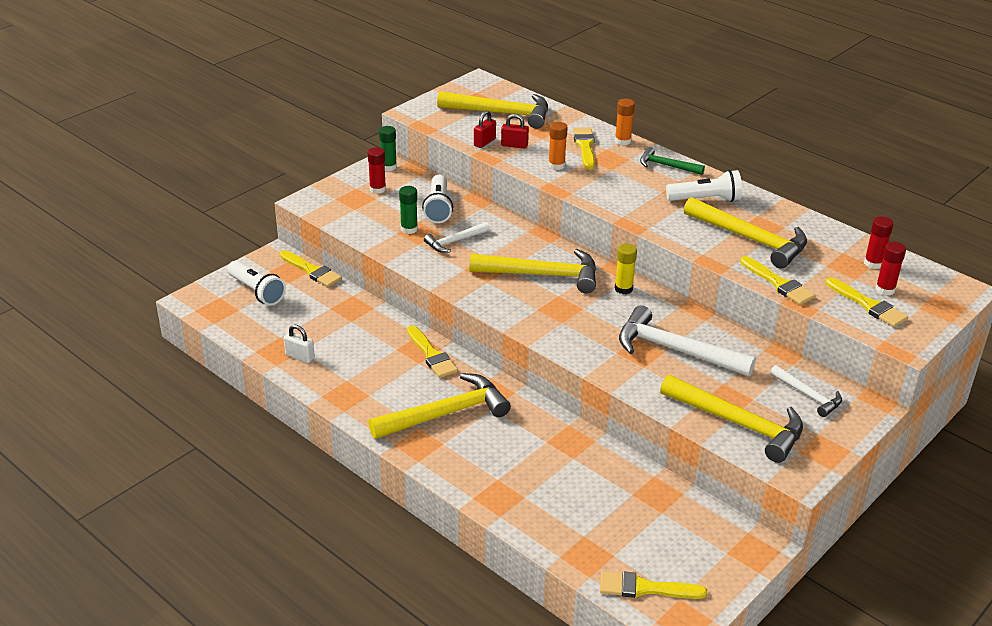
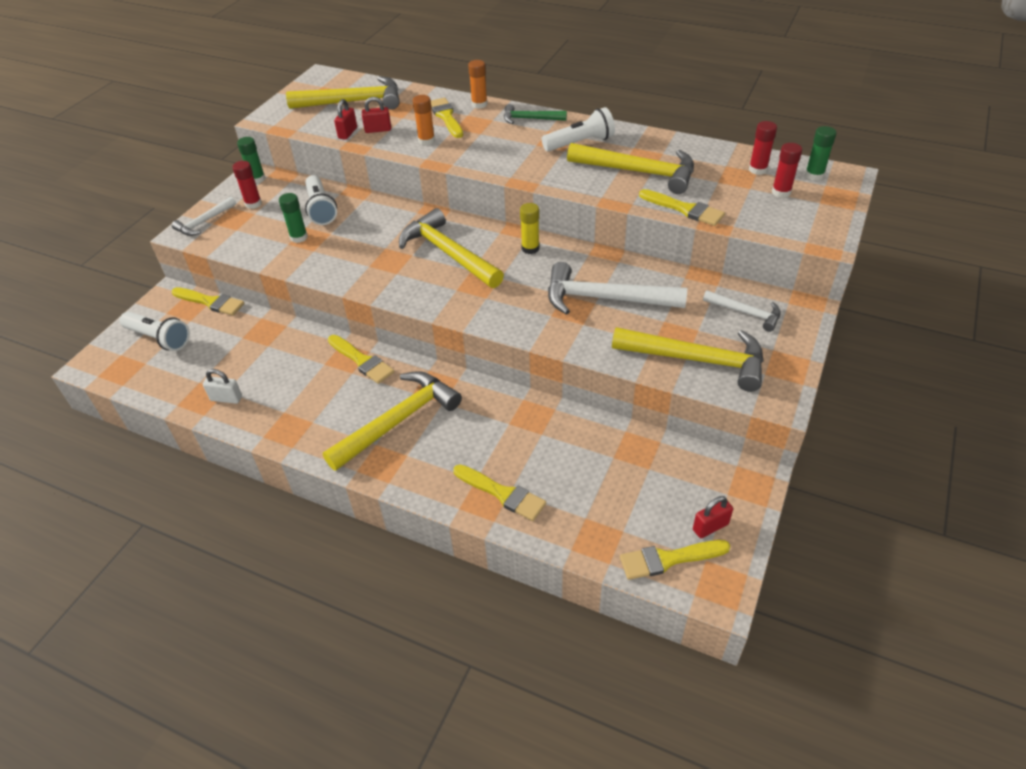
camera: 15 degrees left, 10 degrees up
(454, 241) = (349, 239): white hammer -> white hammer (204, 222)
(542, 275) = (448, 253): yellow hammer -> yellow hammer turned 120 degrees counterclockwise
(697, 574) = (710, 527): none -> red padlock
(868, 305) = (774, 211): yellow brush -> yellow brush (502, 494)
(929, 281) = (814, 175): none -> green glue stick

